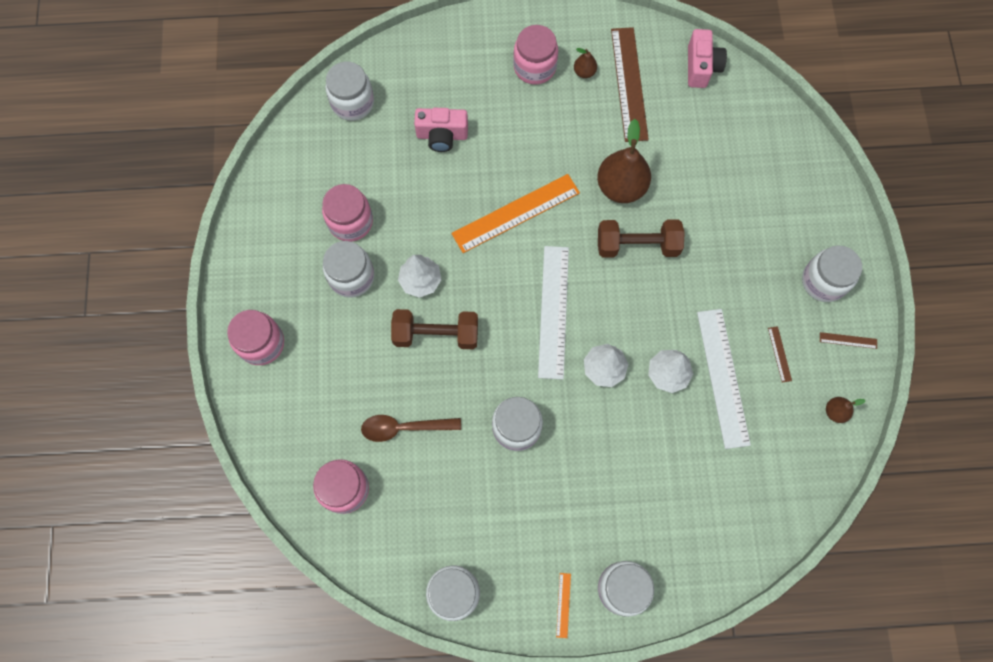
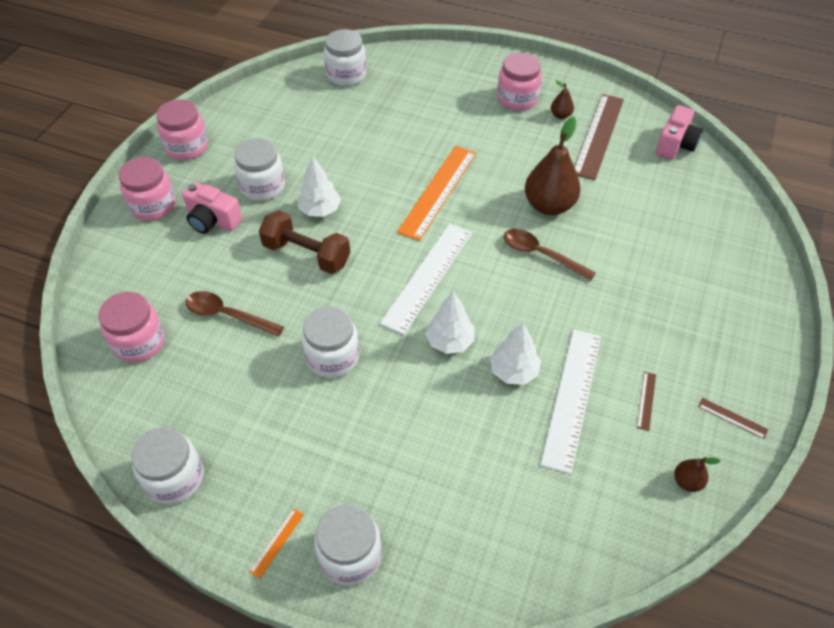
camera: 25 degrees right, 20 degrees down
(350, 222) = (289, 149): pink jar -> pink jar (187, 147)
(442, 136) = (406, 118): pink camera -> pink camera (212, 221)
(516, 213) = (438, 191): orange ruler -> orange ruler turned 60 degrees counterclockwise
(637, 245) = (540, 254): brown dumbbell -> brown spoon
(823, 281) = (726, 354): white jar -> none

